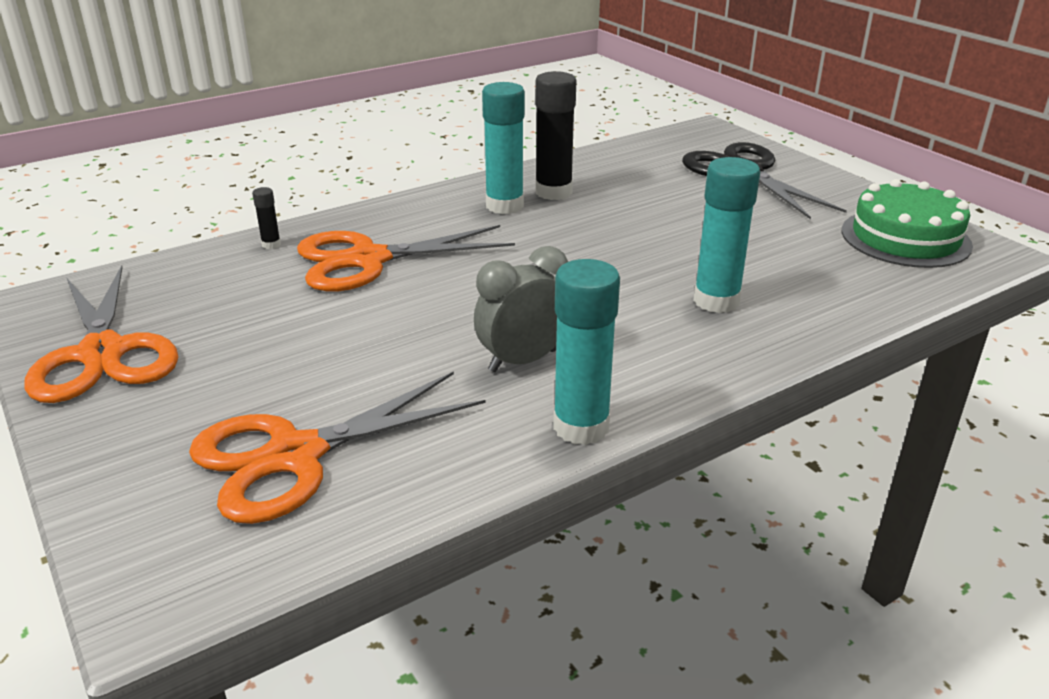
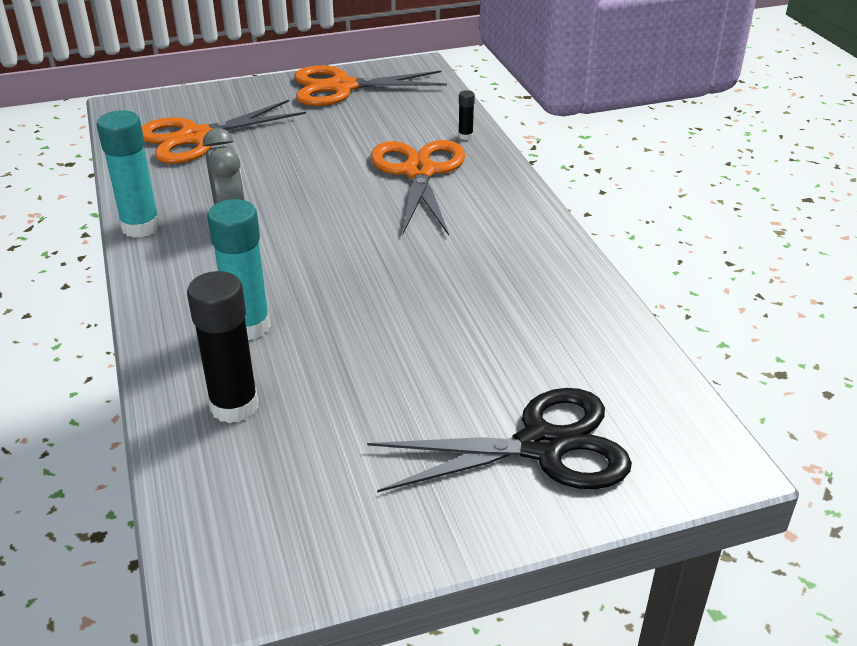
camera: 105 degrees right, 5 degrees up
(294, 456) = (195, 137): orange scissors -> orange scissors turned 105 degrees counterclockwise
(504, 206) = (499, 247): turquoise glue stick -> none
(553, 192) = (523, 281): black glue stick -> black glue stick (234, 406)
(905, 238) = (290, 523): green cake -> none

